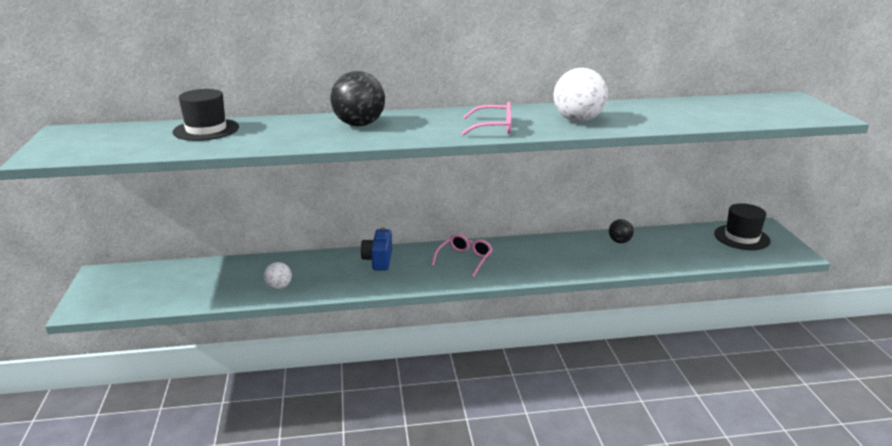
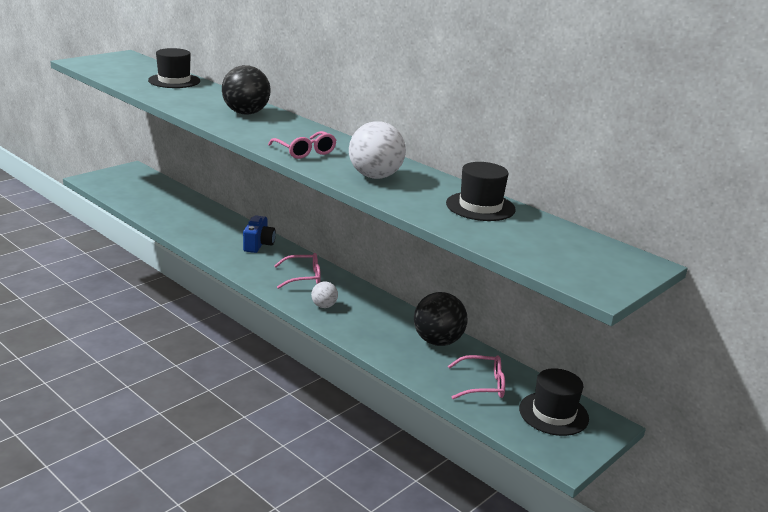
camera: 50 degrees right, 0 degrees up
(279, 287) = (178, 224): white ball -> white ball (324, 306)
(378, 260) = (258, 244): blue camera -> blue camera turned 135 degrees clockwise
(619, 241) = (437, 341): black ball -> black ball, size x1.90
(668, 108) = (480, 206): none -> black hat
(691, 247) = (481, 385): none -> pink glasses

